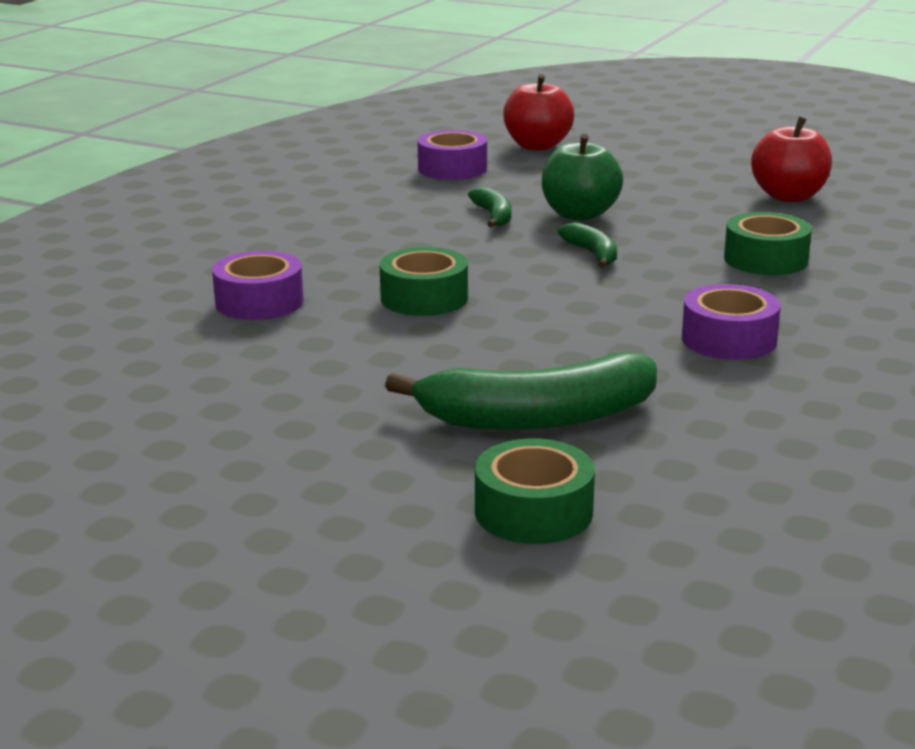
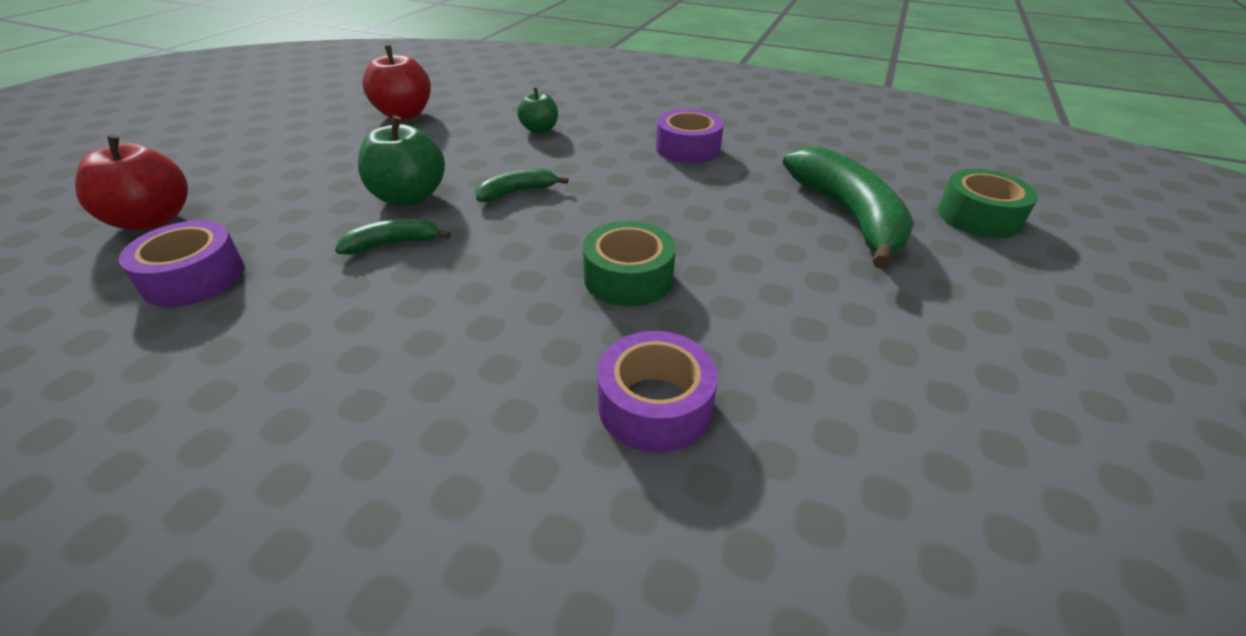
camera: 95 degrees left, 15 degrees up
(765, 259) = (539, 130): green tape -> green apple

